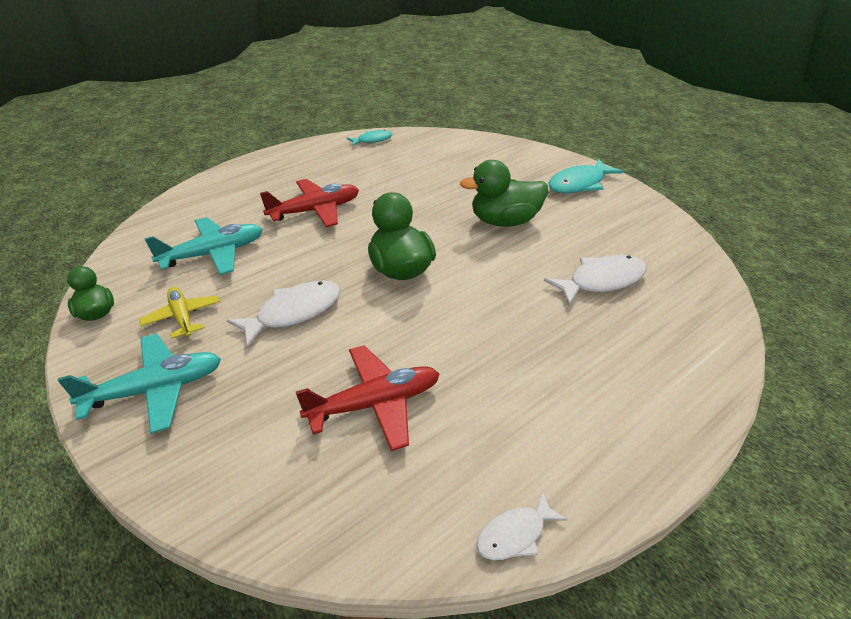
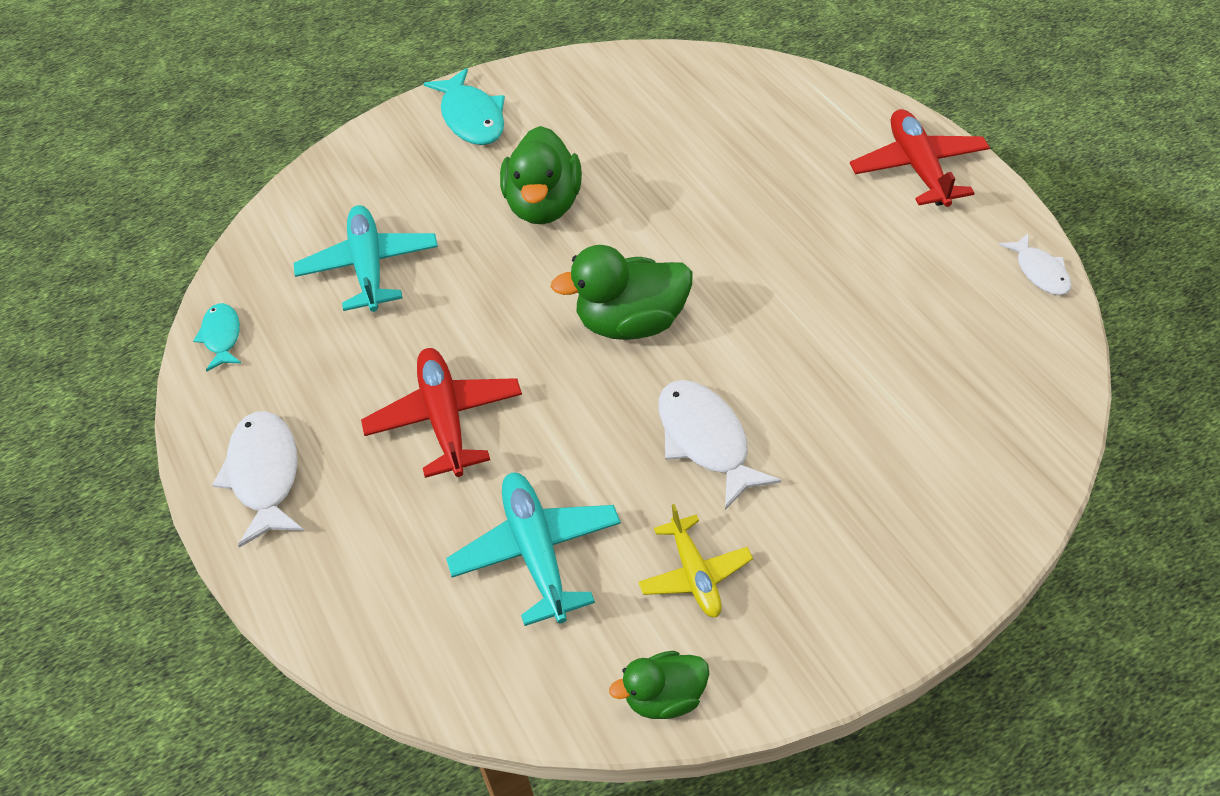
camera: 75 degrees left, 10 degrees up
(155, 390) = (842, 585): turquoise plane -> turquoise plane (369, 267)
(182, 317) = (695, 575): yellow plane -> yellow plane turned 90 degrees counterclockwise
(375, 404) = (880, 361): red plane -> red plane (918, 168)
(601, 281) = (695, 144): white fish -> white fish (265, 475)

